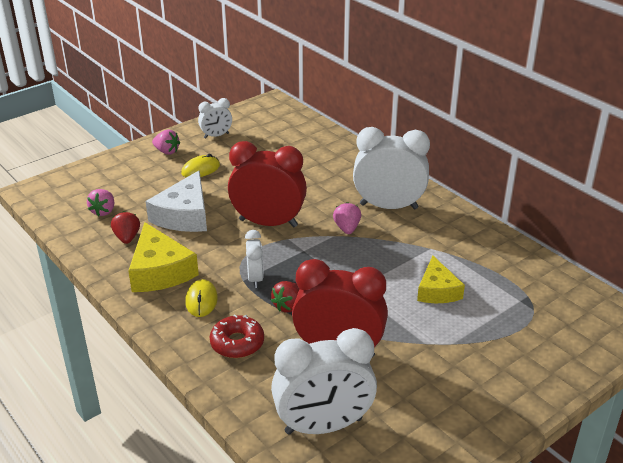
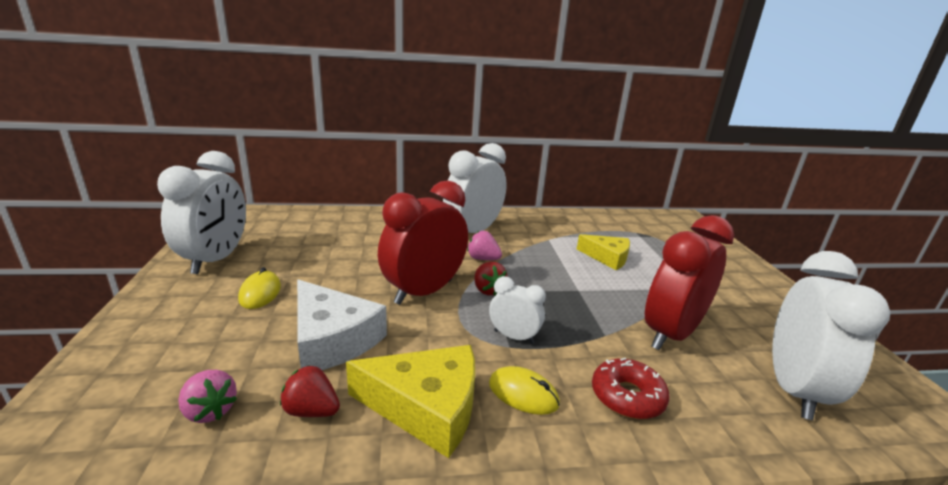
camera: 60 degrees left, 10 degrees down
(167, 151) = (178, 300): pink strawberry -> none
(216, 136) = (216, 259): white clock -> white clock, size x1.96
(288, 306) = (579, 335): red strawberry -> red strawberry (488, 290)

